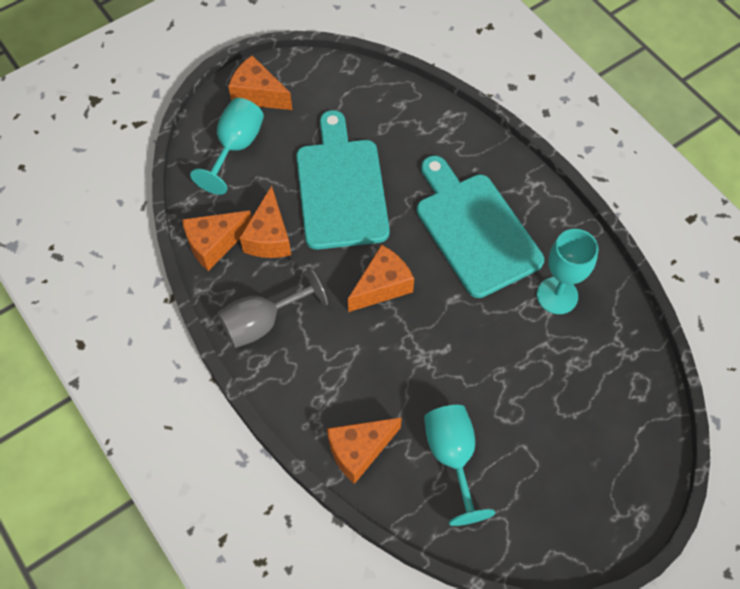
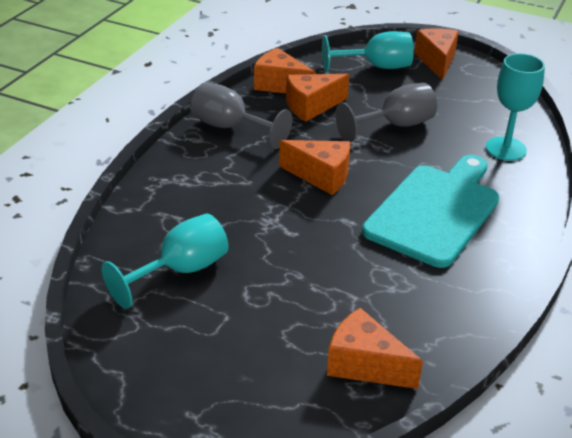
camera: 60 degrees right, 25 degrees down
(341, 188) = (395, 125): turquoise cutting board -> grey goblet
(359, 451) = (149, 213): orange cheese -> orange cheese (364, 365)
(557, 295) = (417, 288): turquoise goblet -> turquoise goblet (506, 149)

